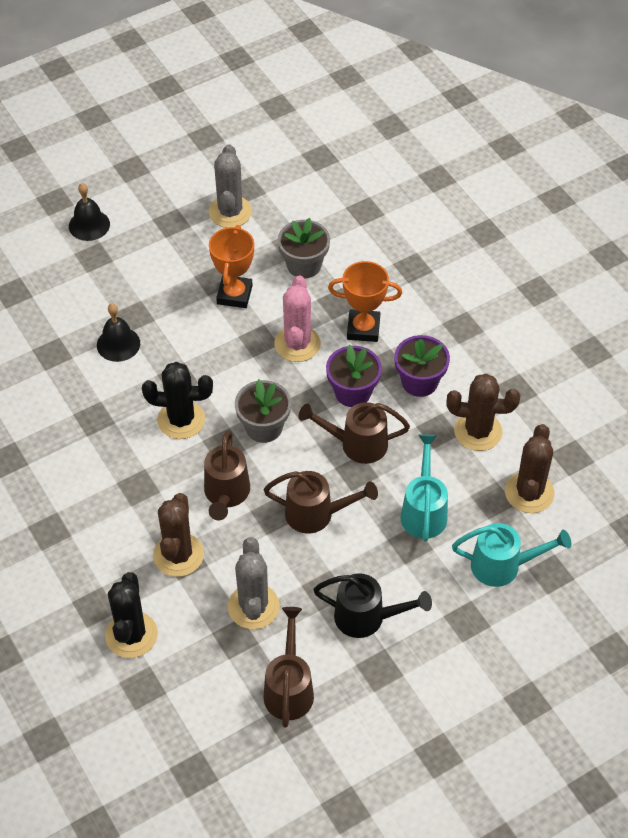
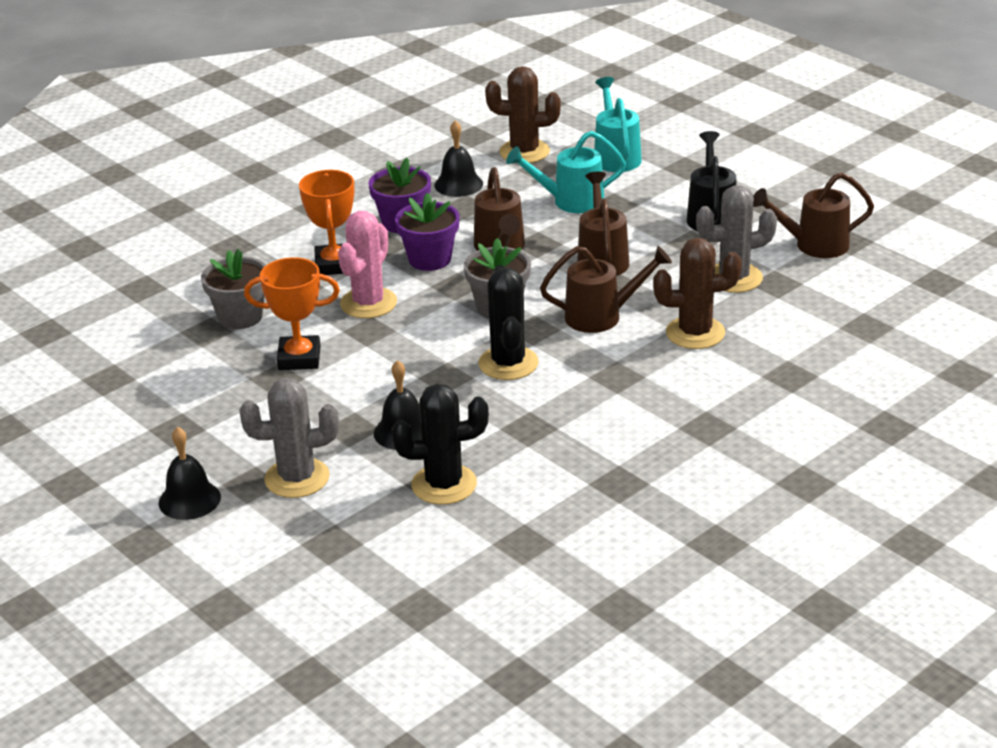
camera: 100 degrees left, 20 degrees down
(131, 635) = (810, 345): black cactus -> black cactus (444, 485)
(230, 212) = (153, 385): grey cactus -> grey cactus (297, 478)
(297, 344) = (368, 303): pink cactus -> pink cactus turned 60 degrees counterclockwise
(478, 431) = (458, 184): brown cactus -> black bell

